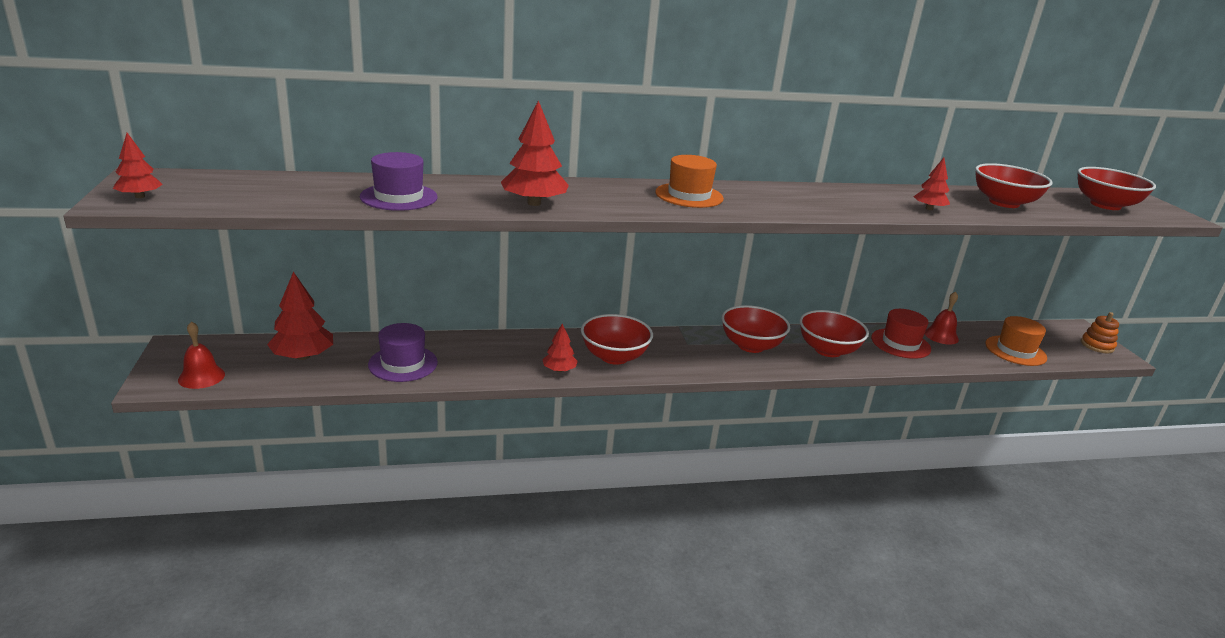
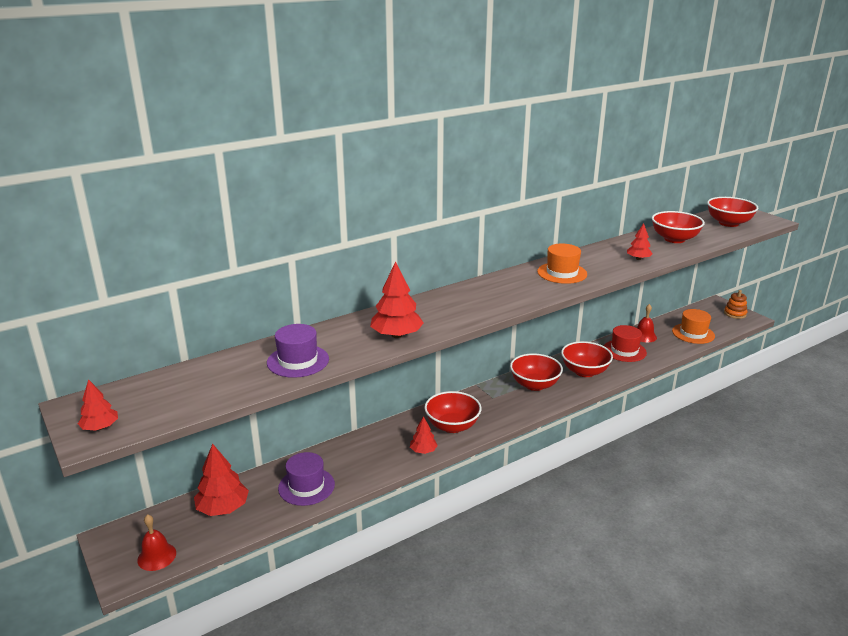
camera: 20 degrees left, 0 degrees up
(689, 195) = (488, 294): orange hat -> orange hat (562, 273)

